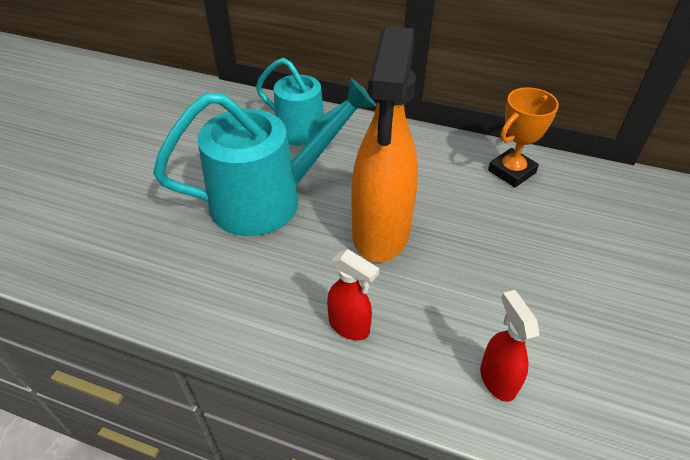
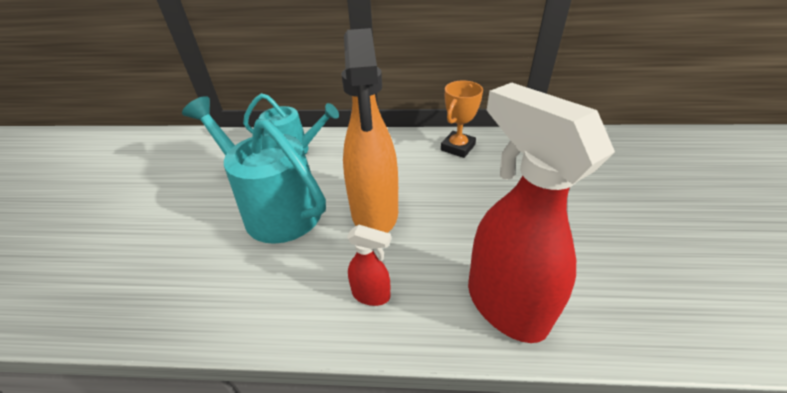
camera: 15 degrees left, 5 degrees down
(269, 199) = (275, 208): turquoise watering can -> turquoise watering can turned 105 degrees counterclockwise
(497, 379) = (504, 304): red spray bottle -> red spray bottle, size x2.23

